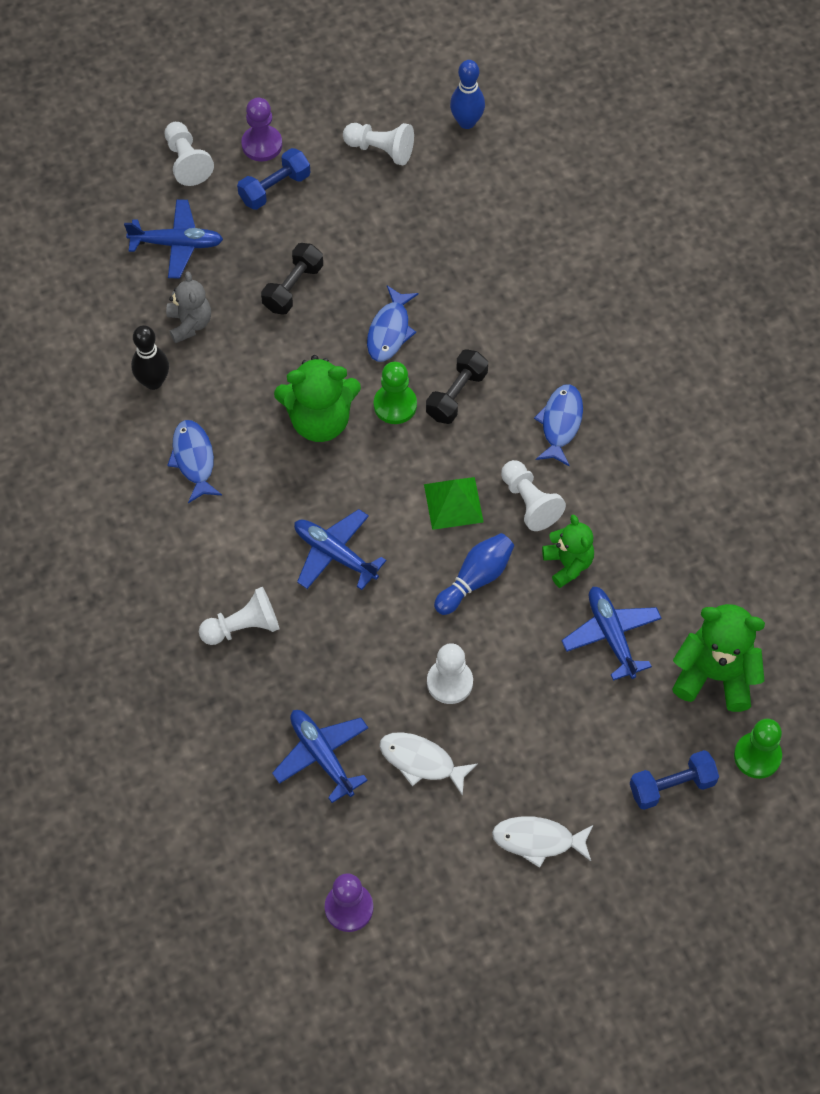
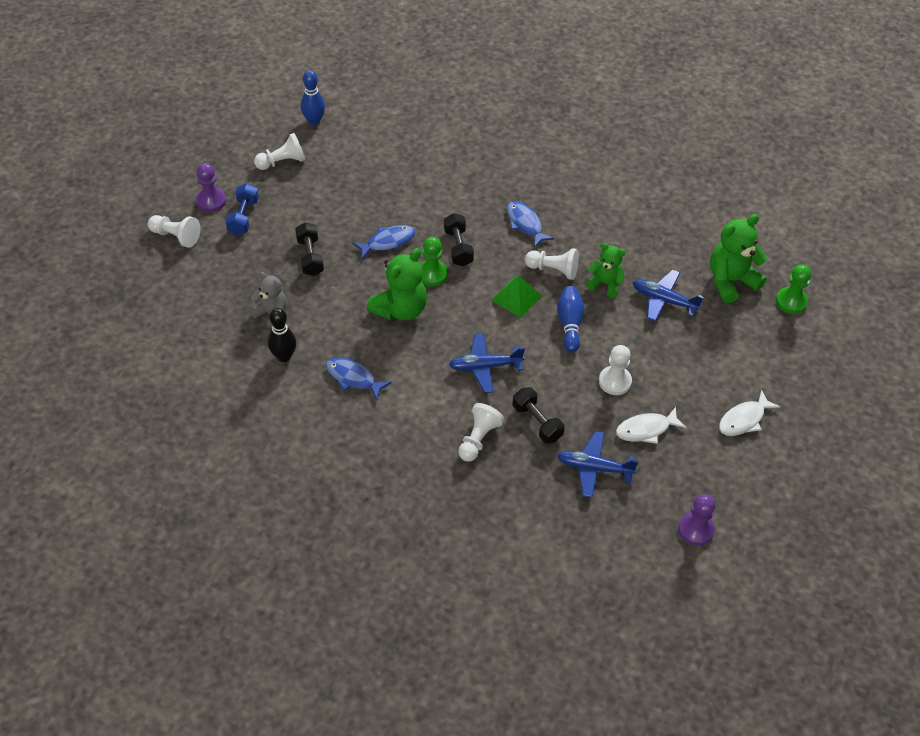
camera: 45 degrees left, 10 degrees down
(177, 244) = (217, 280): blue plane -> none
(320, 658) = (537, 422): none -> black dumbbell
(389, 331) = (388, 242): blue fish -> blue fish turned 90 degrees counterclockwise
(672, 786) = (772, 345): blue dumbbell -> none

